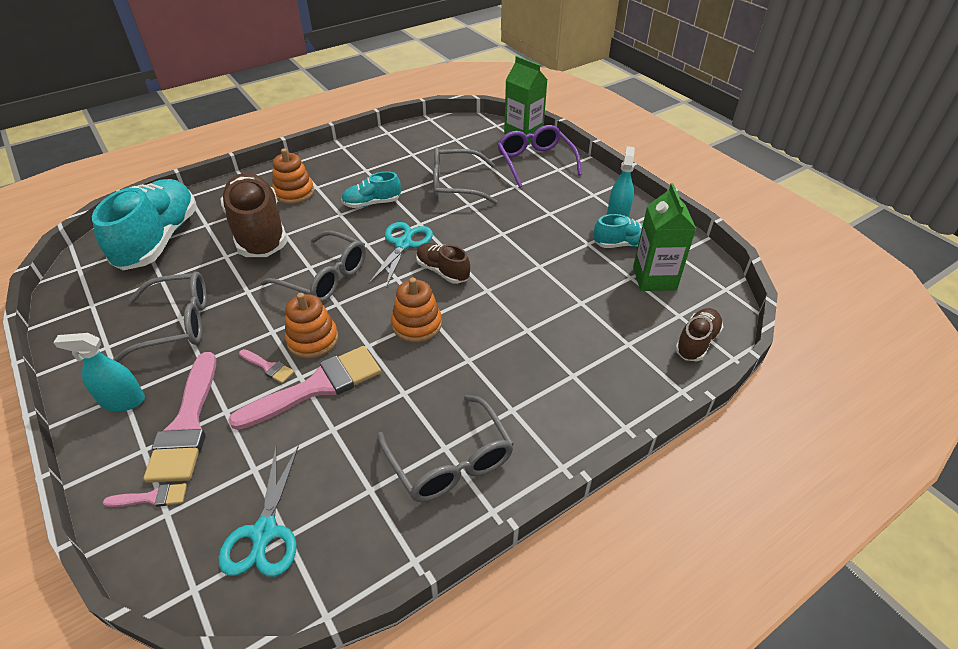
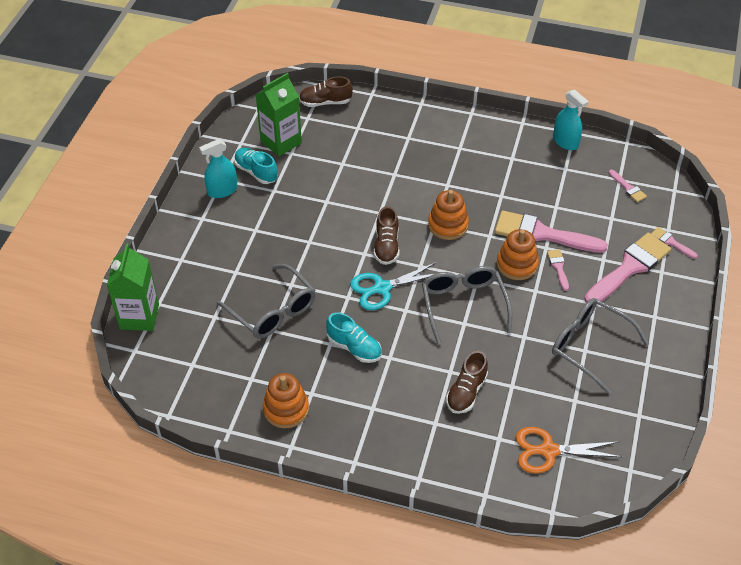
camera: 130 degrees left, 5 degrees up
(122, 401) = (657, 312): turquoise spray bottle -> turquoise spray bottle (565, 142)
(159, 240) = (548, 451): turquoise shoe -> orange scissors
(258, 231) = (466, 392): brown shoe -> brown shoe, size x0.50
(264, 532) = (628, 188): turquoise scissors -> pink brush
(294, 192) = (397, 416): orange stacking toy -> orange stacking toy (286, 409)
(450, 460) = (516, 152): grey glasses -> none
(535, 162) = (183, 280): purple glasses -> none

